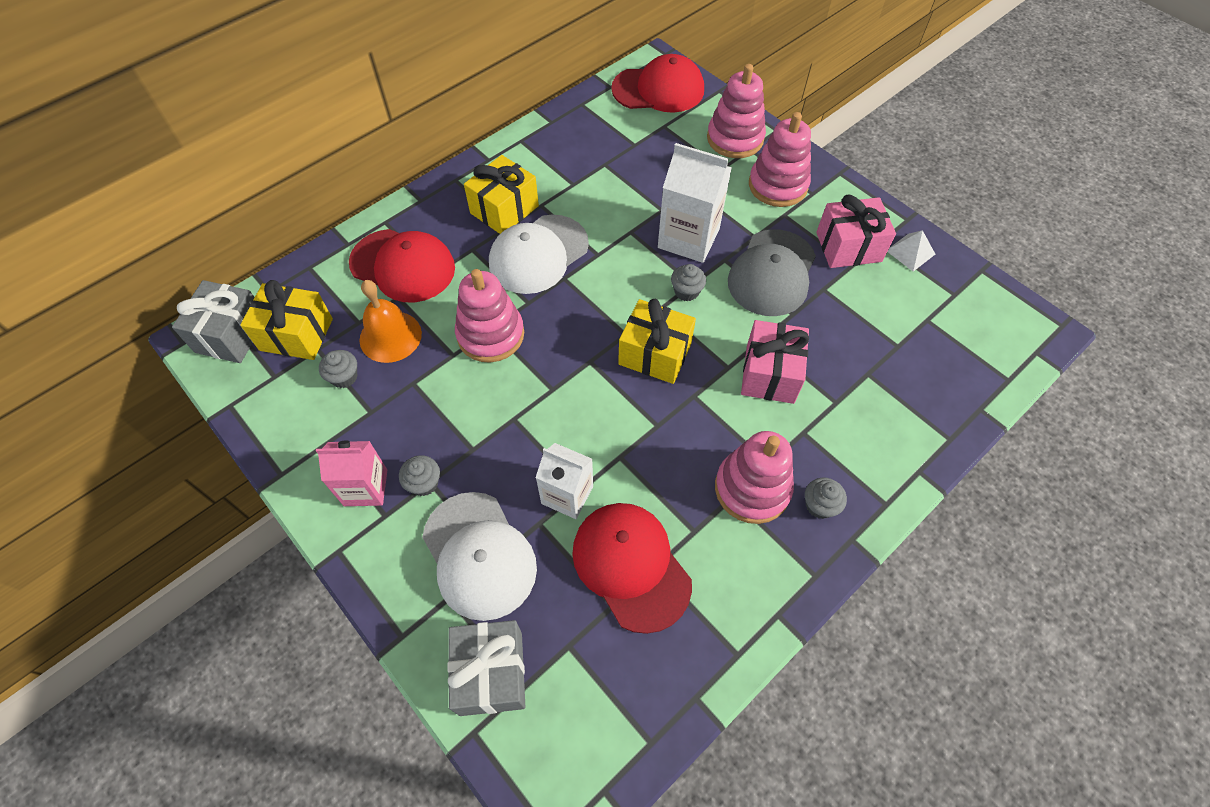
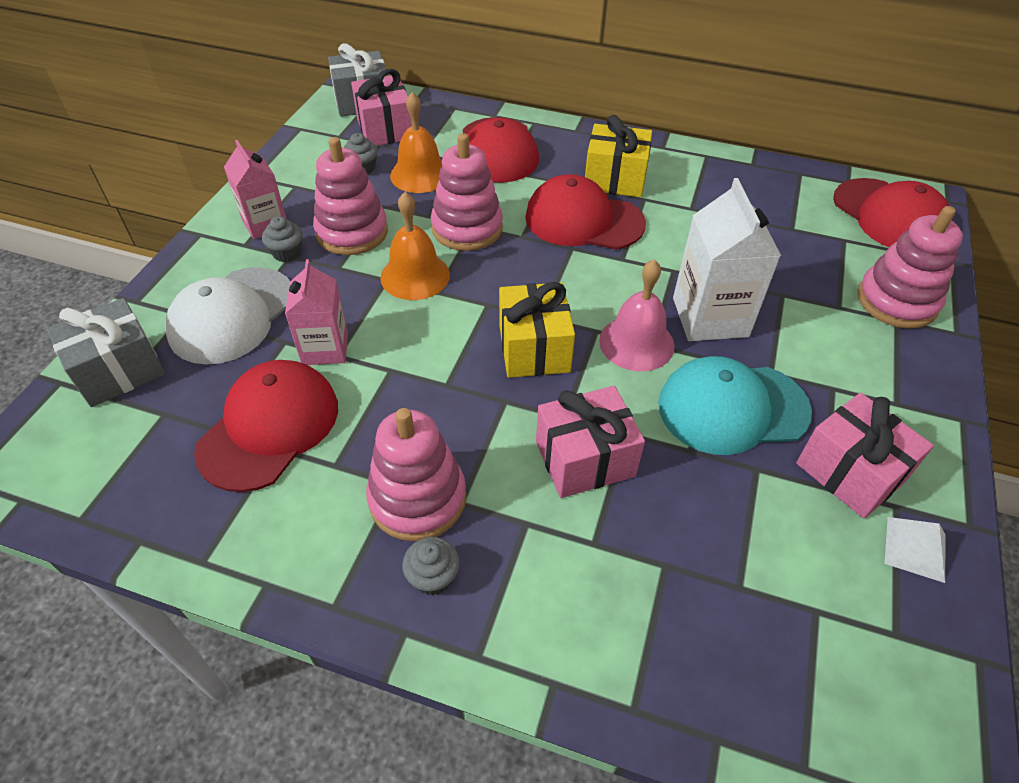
camera: 60 degrees right, 10 degrees down
(296, 334) = (385, 129): yellow gift -> pink gift
(523, 396) = (415, 276): none -> orange bell
(538, 254) = (583, 220): white cap -> red cap
(567, 495) = (325, 348): white carton -> pink carton
(686, 291) = (636, 343): grey cupcake -> pink bell
(772, 273) = (732, 408): grey cap -> turquoise cap
(778, 185) = (871, 365): pink stacking toy -> pink stacking toy (352, 232)

